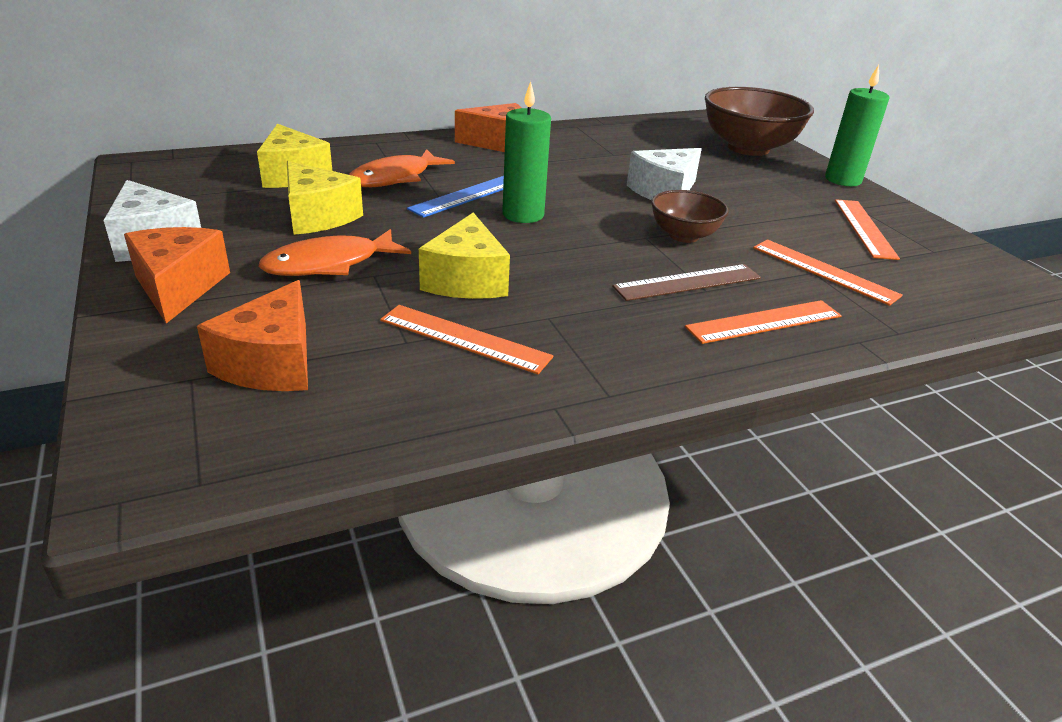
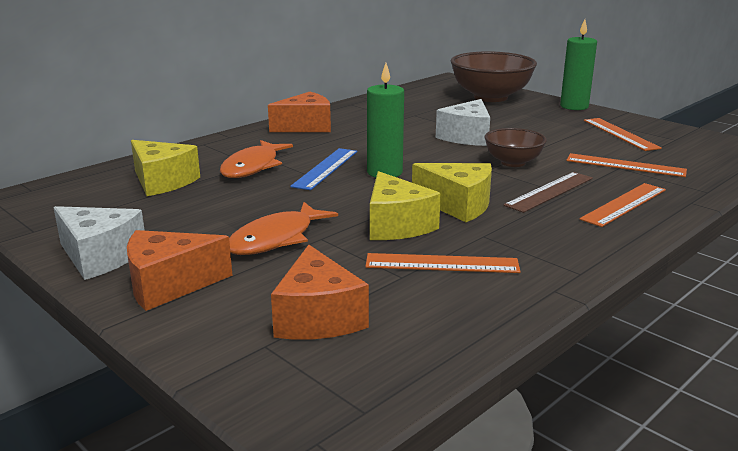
camera: 20 degrees left, 10 degrees down
(179, 287) = (169, 285): orange cheese -> orange cheese turned 75 degrees counterclockwise
(318, 216) = (223, 207): yellow cheese -> yellow cheese (458, 205)

